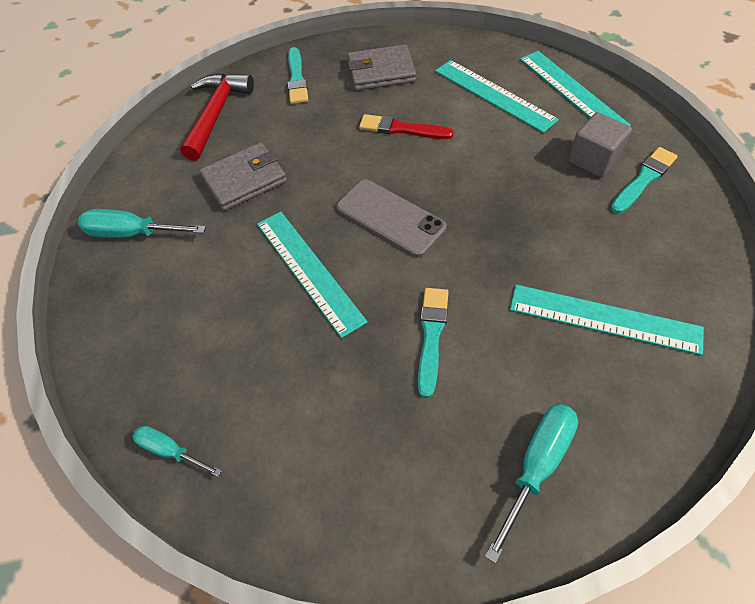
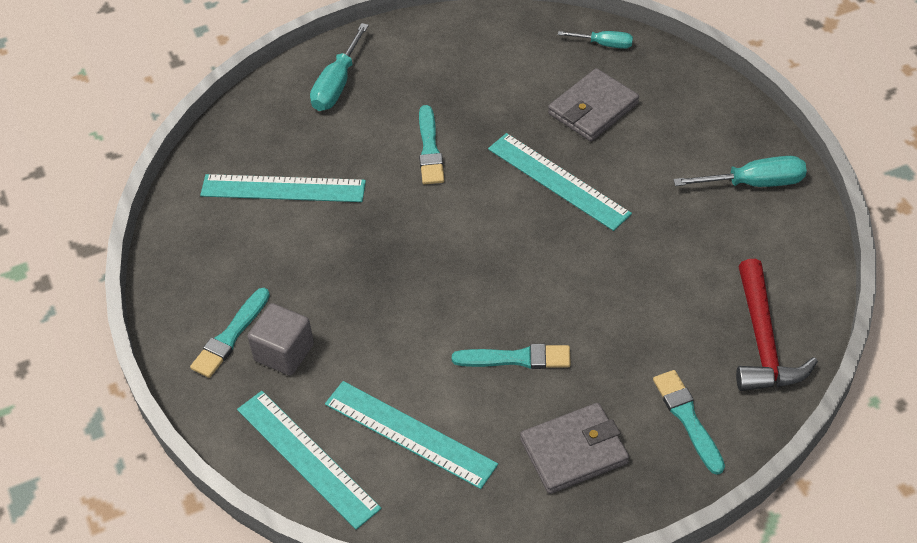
camera: 165 degrees right, 5 degrees down
(245, 180) = (673, 259): grey wallet -> grey wallet (593, 109)
(390, 217) = (496, 245): grey phone -> none
(402, 129) = (516, 358): red brush -> turquoise brush

